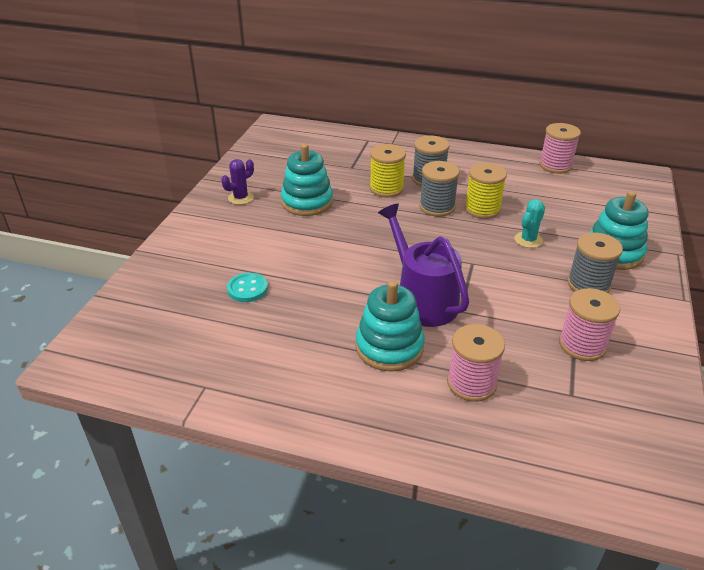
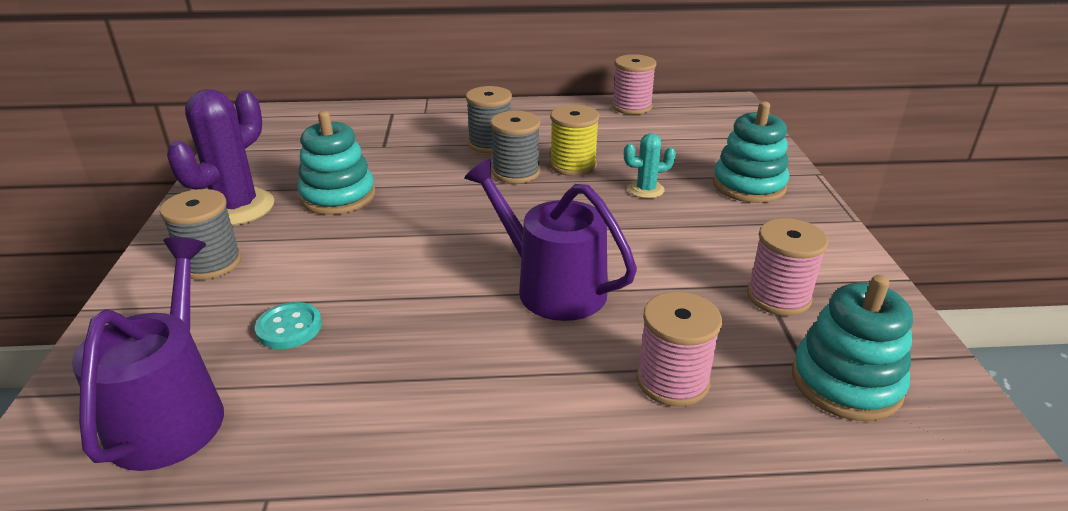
camera: 20 degrees left, 5 degrees down
(169, 325) = (172, 413): none -> purple watering can
(240, 198) = (236, 208): purple cactus -> purple cactus, size x1.94
(386, 188) = (441, 163): yellow spool -> none
(389, 347) = (537, 360): turquoise stacking toy -> turquoise stacking toy (846, 382)
(528, 240) = (646, 190): turquoise cactus -> turquoise cactus turned 60 degrees clockwise
(588, 284) = (743, 225): grey spool -> grey spool (211, 263)

